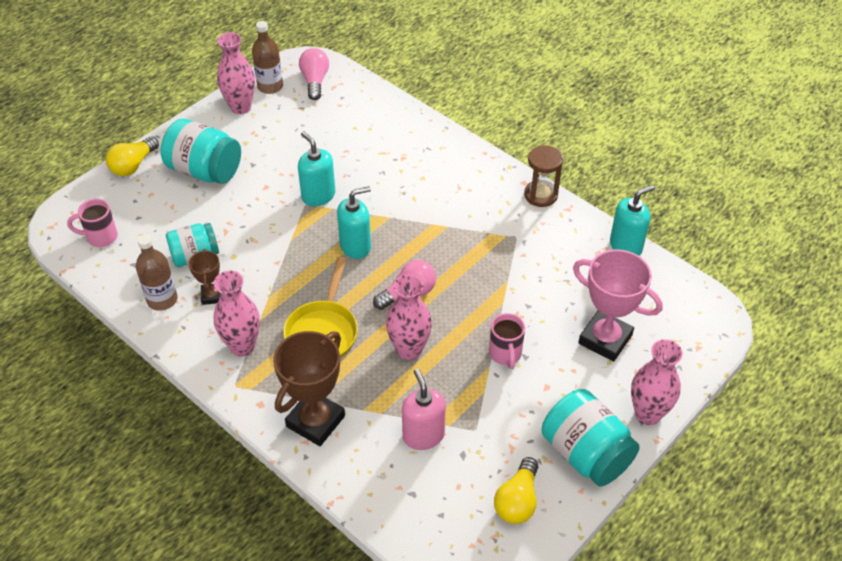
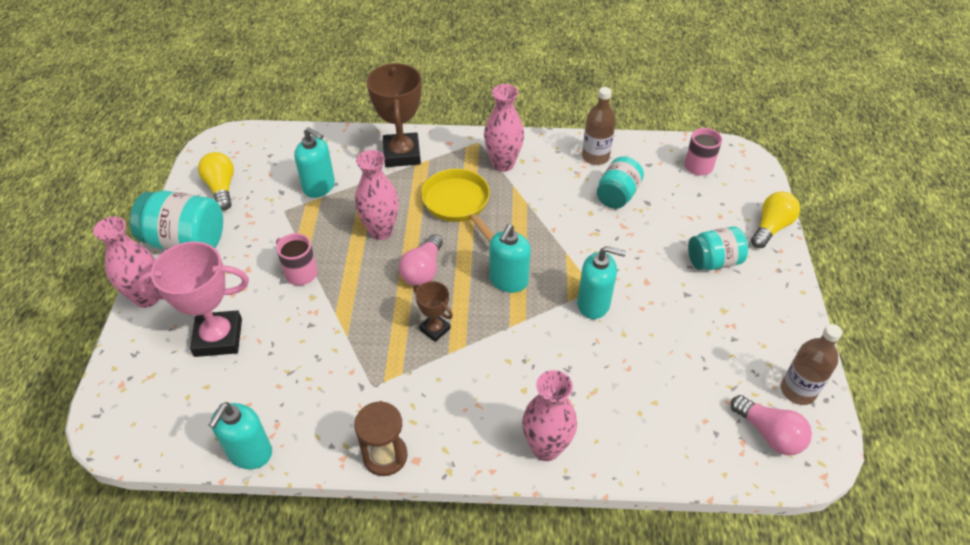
camera: 140 degrees right, 0 degrees up
(133, 165) = (771, 227): yellow light bulb -> yellow light bulb turned 45 degrees clockwise
(205, 171) = (713, 261): turquoise jar -> turquoise jar, size x0.65
(212, 296) = (566, 179): brown trophy -> brown trophy (435, 329)
(240, 107) = (784, 344): pink vase -> pink vase (546, 448)
(423, 435) = (319, 187): pink soap dispenser -> turquoise soap dispenser

